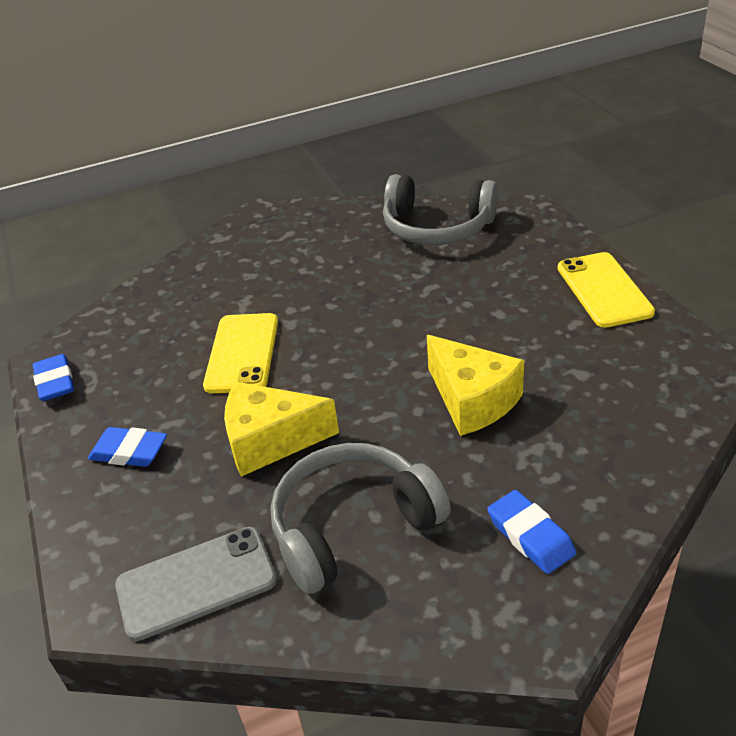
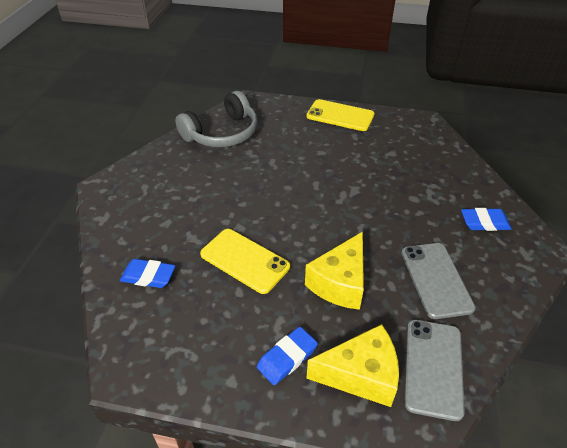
camera: 60 degrees left, 5 degrees up
(55, 382) = (162, 376): blue eraser -> blue eraser (148, 276)
(353, 527) = (436, 279): grey headphones -> grey phone
(472, 400) = (378, 193): yellow cheese -> yellow cheese (360, 375)

